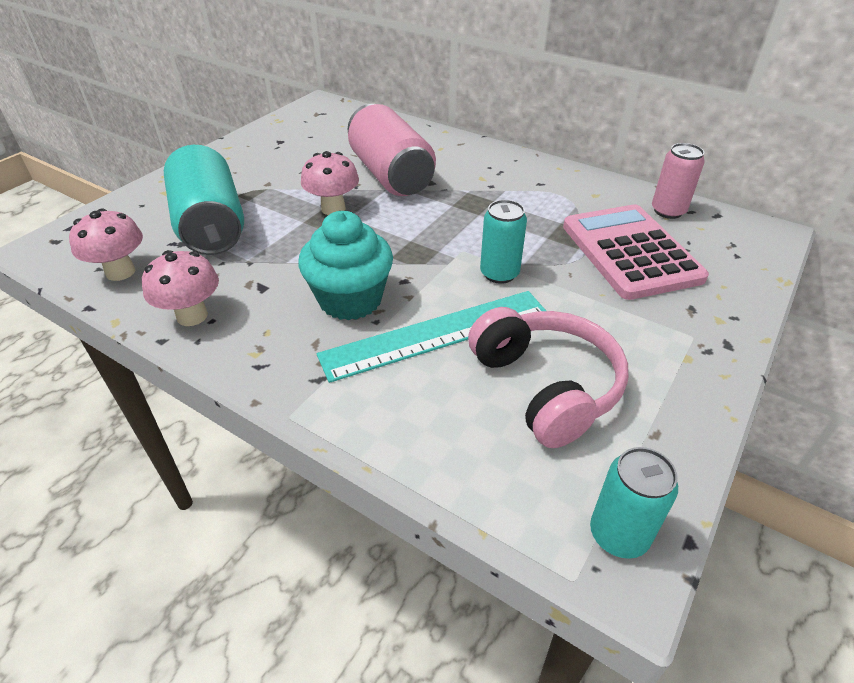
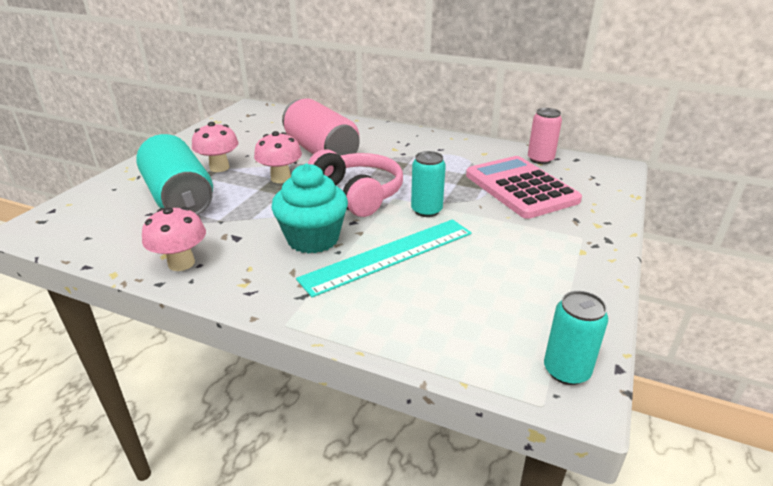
camera: 10 degrees left, 10 degrees down
(120, 272) = (108, 238): pink mushroom -> pink mushroom (219, 167)
(546, 386) = (484, 281): pink headphones -> pink headphones (357, 194)

